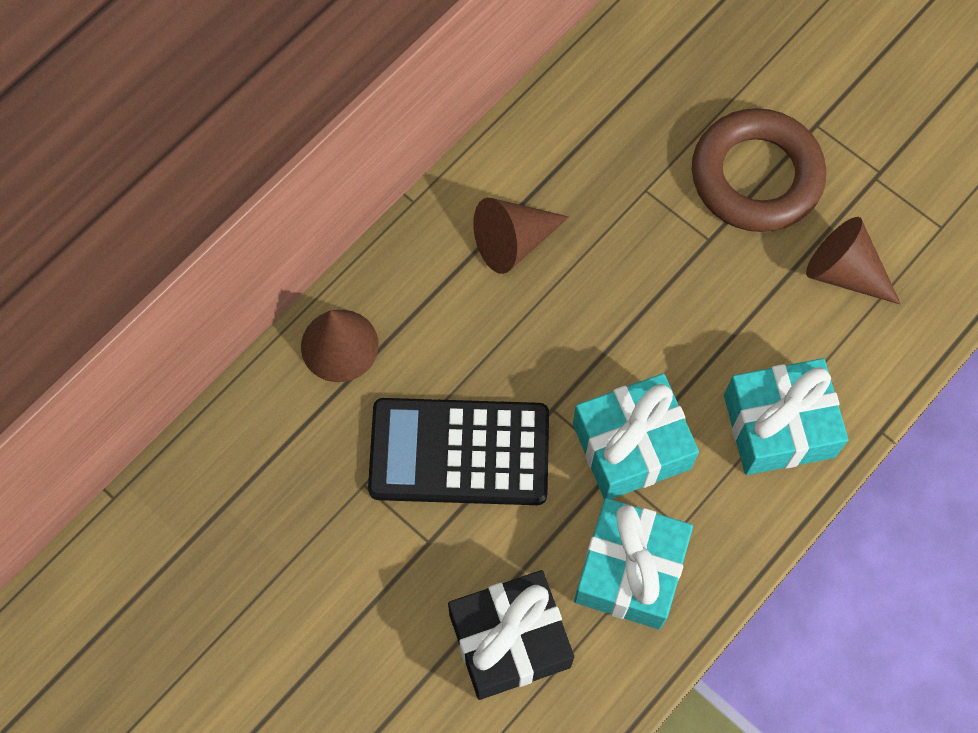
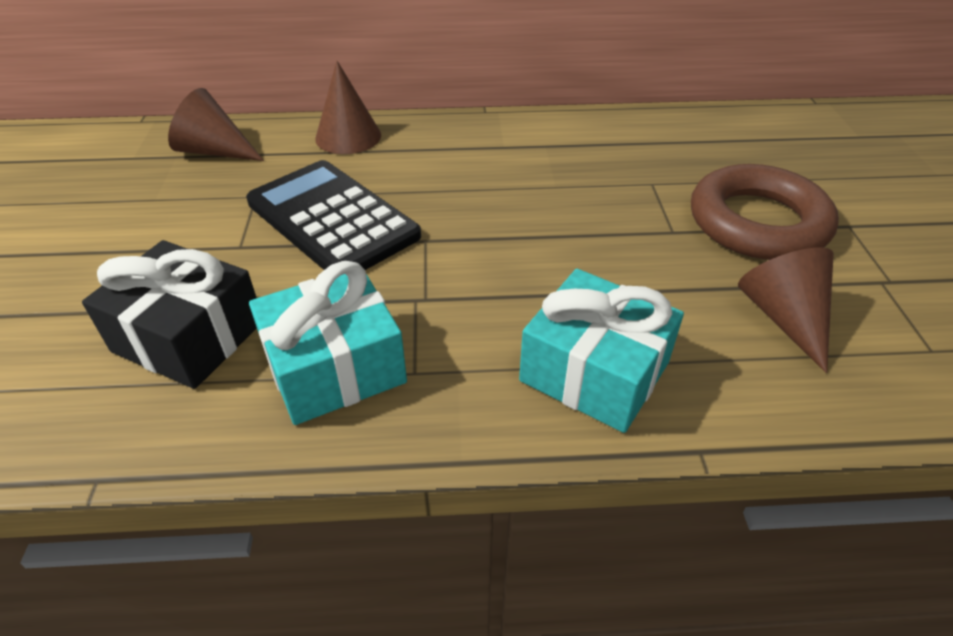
camera: 45 degrees right, 25 degrees down
(513, 242) = (521, 156): brown cone -> brown cone (215, 151)
(631, 446) = (451, 296): turquoise gift -> none

